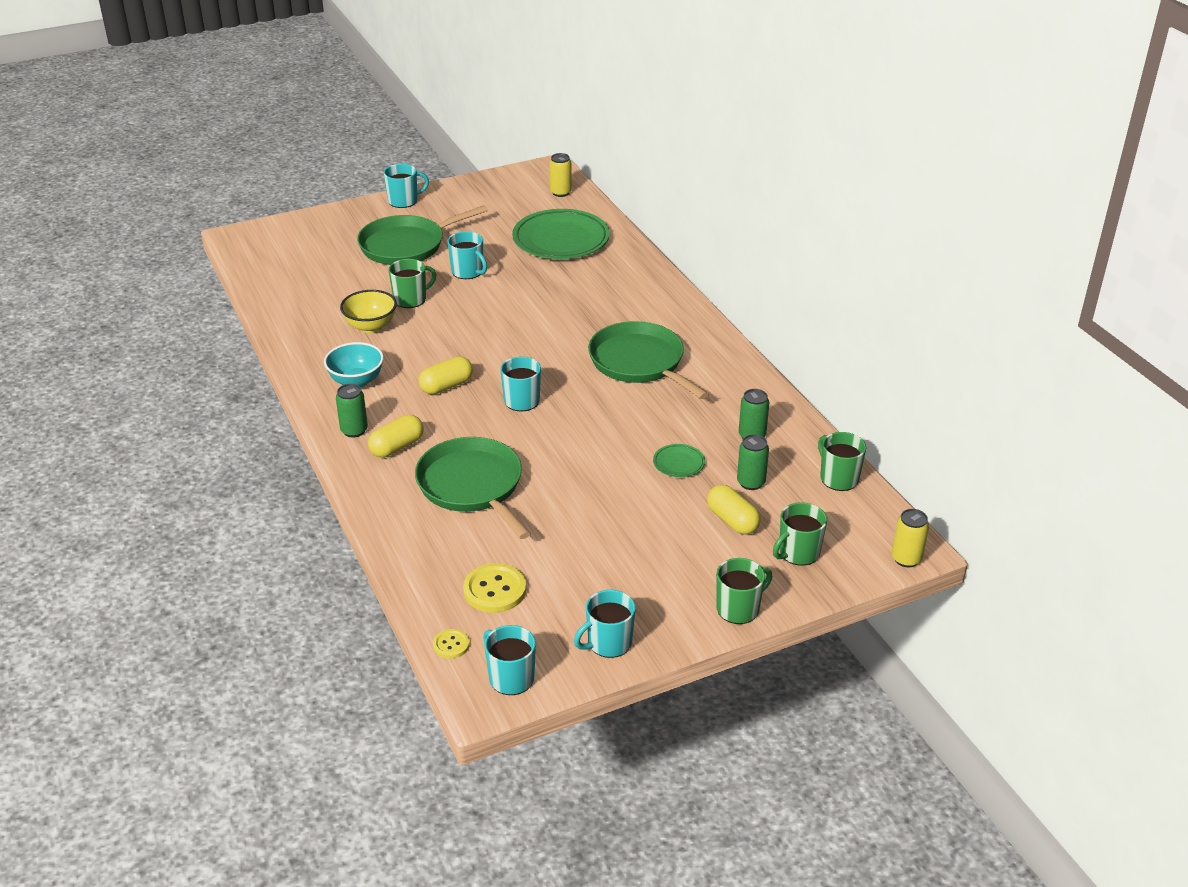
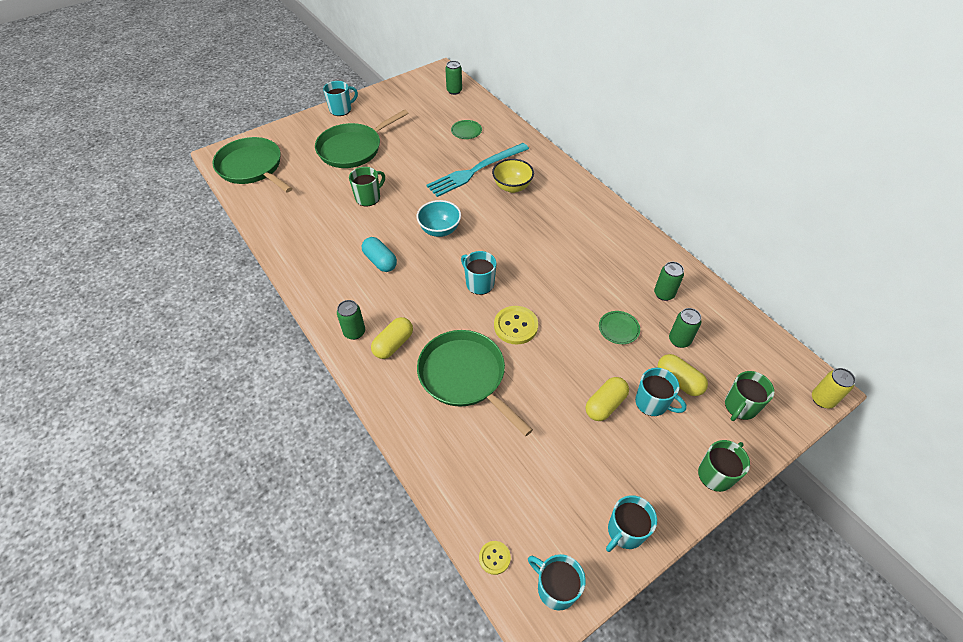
camera: 10 degrees left, 15 degrees up
(356, 381) = (344, 282): turquoise bowl -> turquoise bowl (440, 230)
(371, 326) = (343, 227): yellow bowl -> yellow bowl (512, 187)
(406, 365) = (380, 261): none -> turquoise capsule
(446, 386) = (417, 277): yellow capsule -> yellow capsule (605, 404)
(468, 272) = (405, 167): turquoise mug -> turquoise mug (652, 403)
(494, 590) = (514, 487): yellow button -> yellow button (515, 326)
(558, 284) = (476, 170): none -> turquoise fork
(560, 192) = (454, 91): yellow can -> green can
(561, 239) = (466, 131): green plate -> green plate, size x0.43
(639, 362) = (558, 235): green pan -> green pan (252, 167)
(838, 478) = (742, 326): green mug -> none

